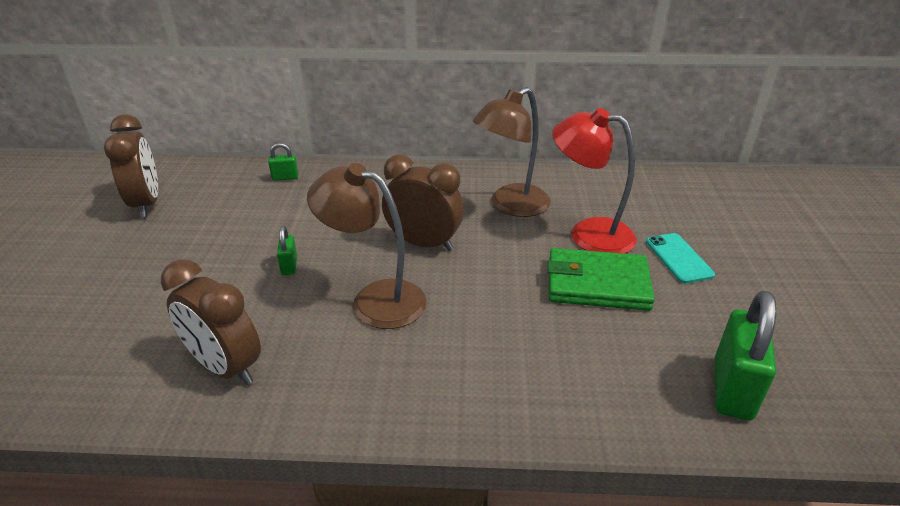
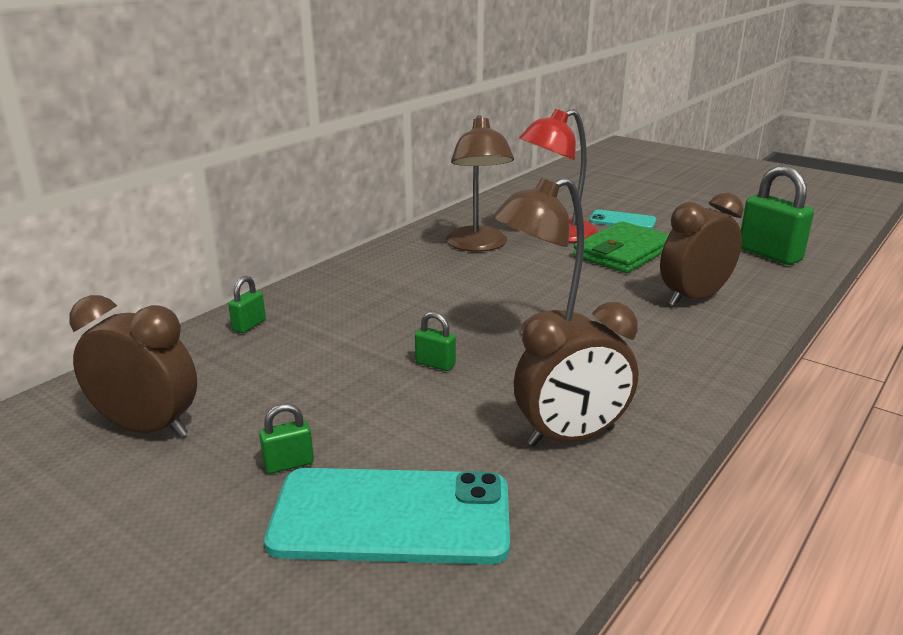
camera: 55 degrees left, 10 degrees down
(93, 324) = (391, 516): none -> turquoise phone
(132, 264) = (288, 464): none -> green padlock
(423, 243) = (485, 293): brown clock -> brown clock (693, 298)

